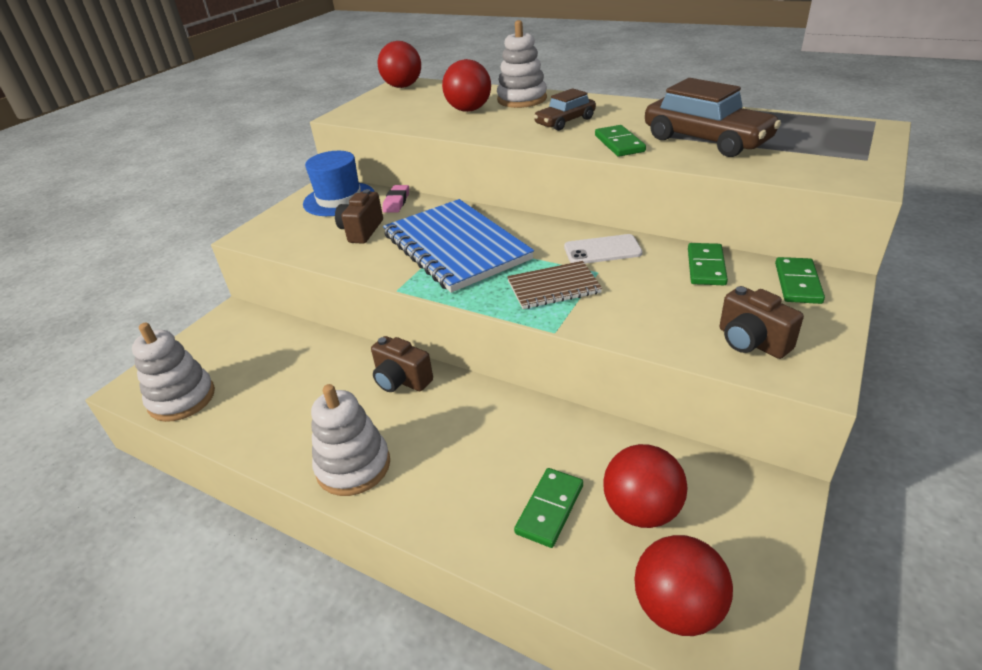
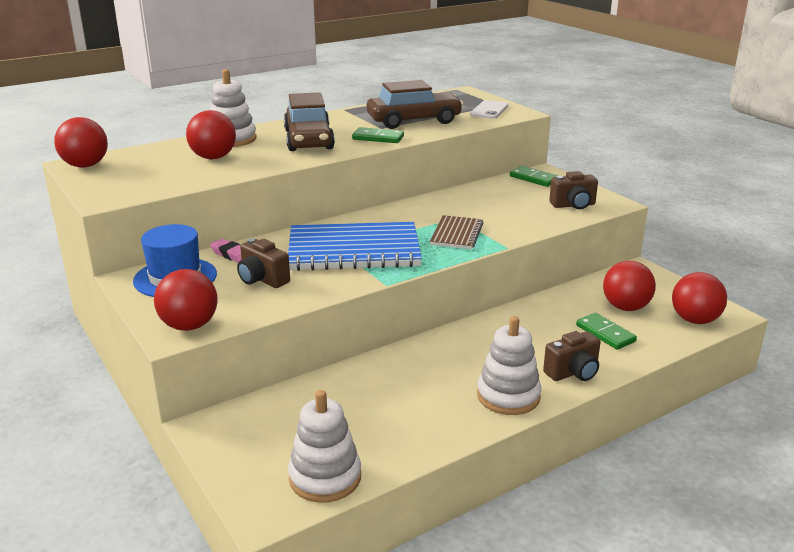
camera: 65 degrees left, 10 degrees down
(266, 235) = (189, 326): none -> red ball
(401, 380) = (427, 354): brown camera -> brown camera (573, 372)
(565, 122) = (309, 140): brown car -> brown car, size x1.73
(602, 250) = (431, 209): white phone -> white phone (489, 110)
(706, 267) = (490, 191): green domino -> none

